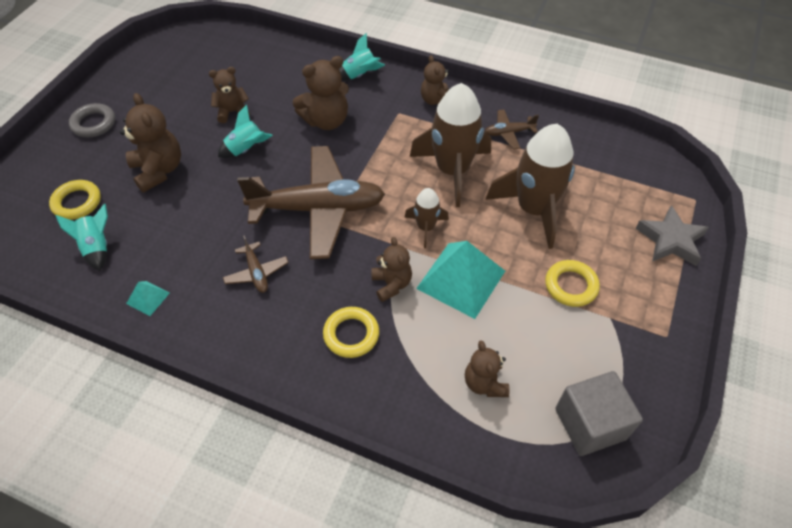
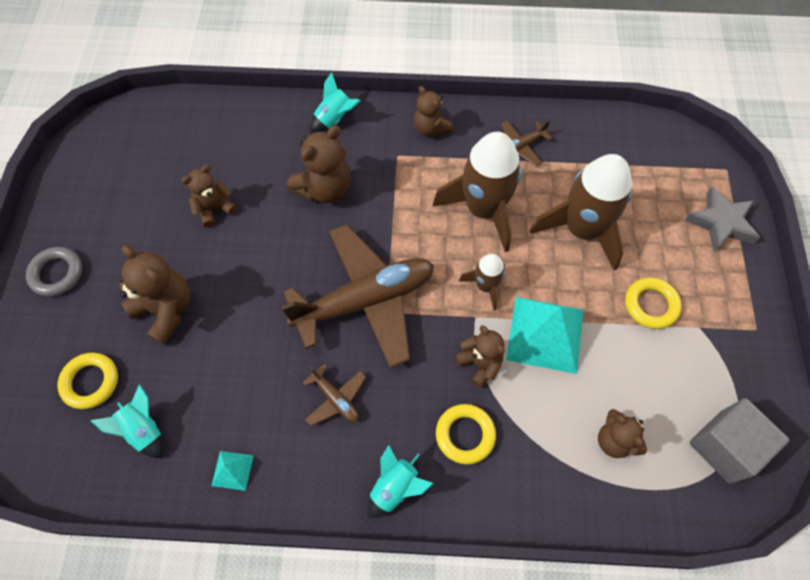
camera: 20 degrees left, 10 degrees up
(246, 149) = (252, 252): turquoise rocket -> turquoise rocket (395, 488)

